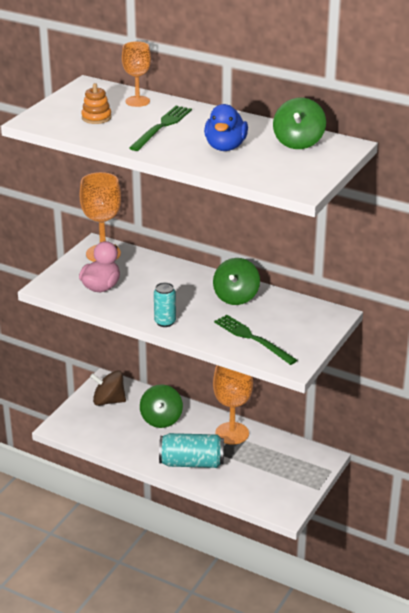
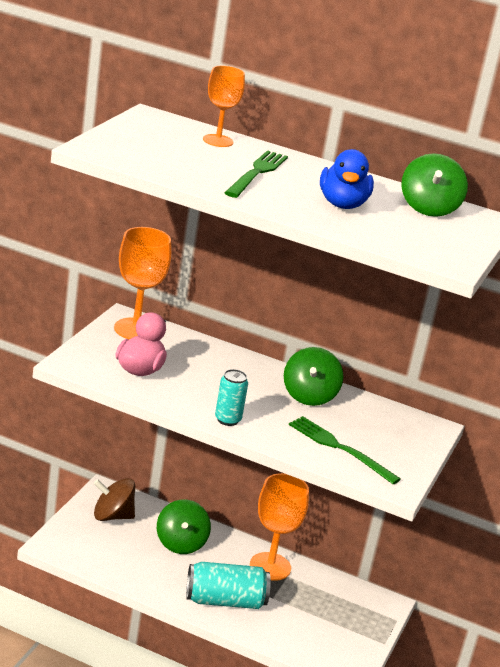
camera: 10 degrees left, 5 degrees down
(96, 118) = (172, 154): orange stacking toy -> none

